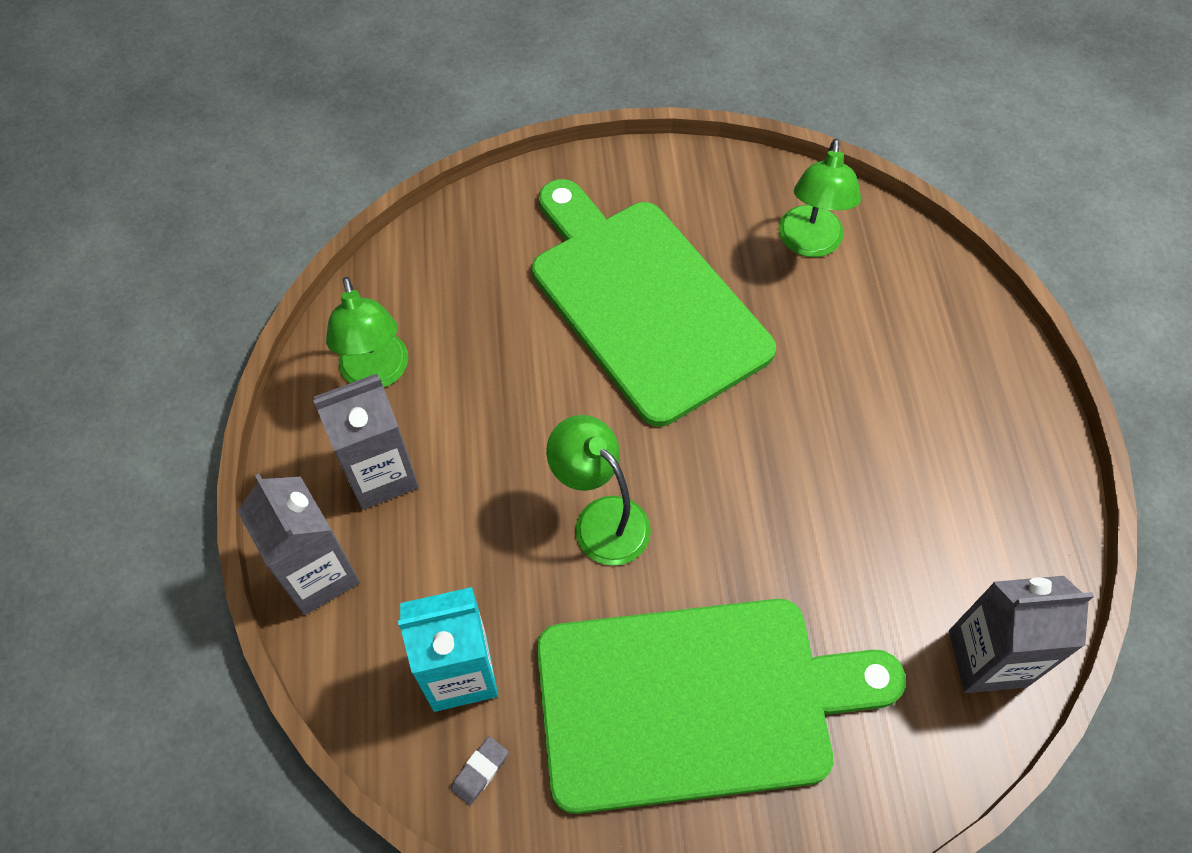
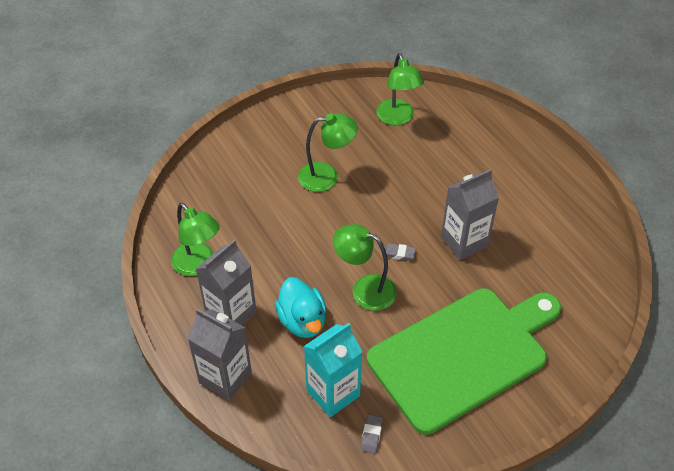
camera: 25 degrees left, 10 degrees down
(478, 531) = (302, 321): none -> turquoise duck
(644, 302) = (327, 176): green cutting board -> green lamp
(687, 479) = (399, 253): none -> grey eraser
(987, 658) = (590, 277): grey carton -> grey carton (464, 241)

